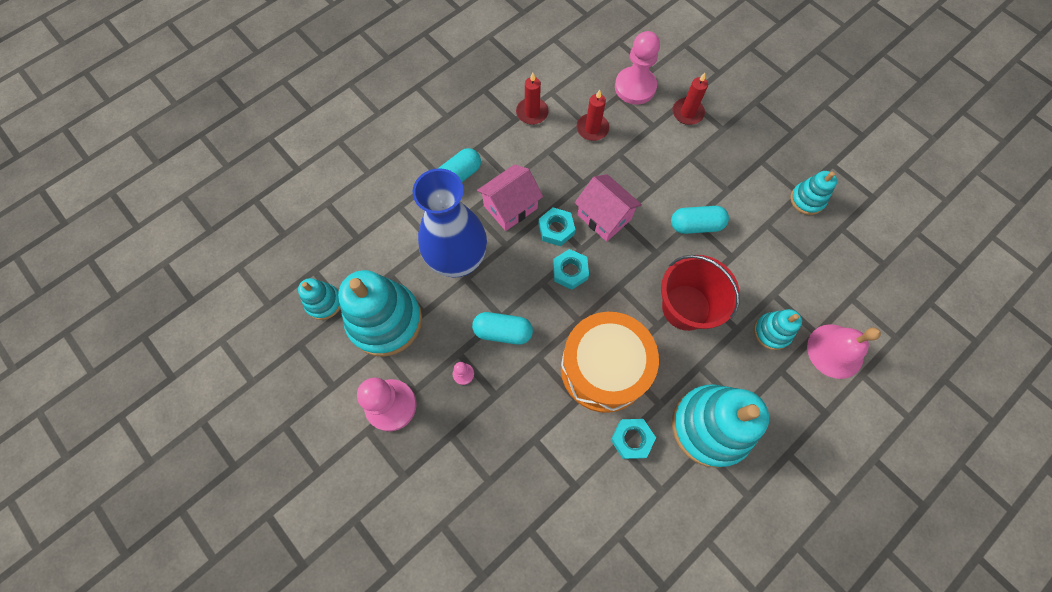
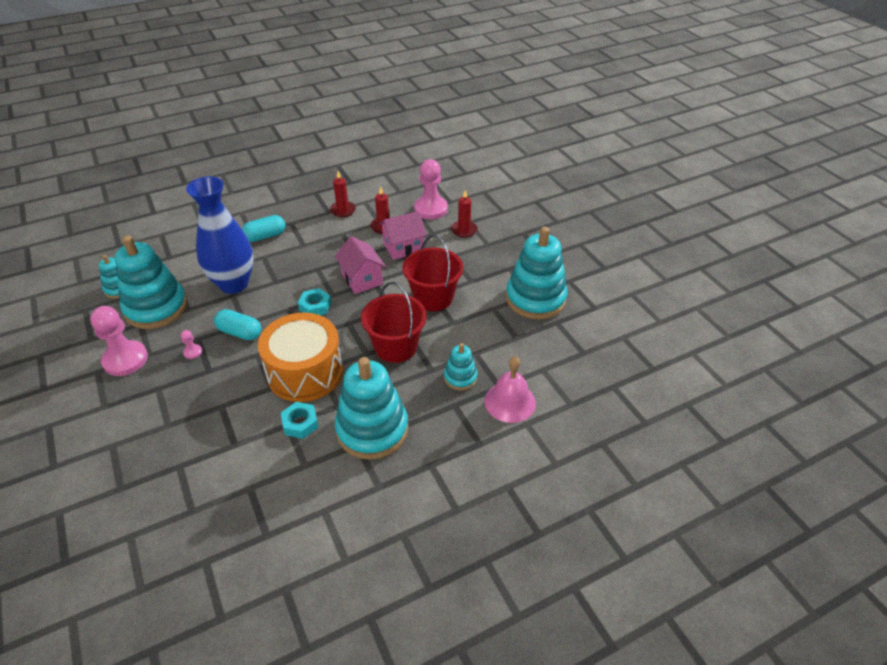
camera: 15 degrees right, 25 degrees down
(510, 207) = (293, 260): pink house -> pink house (403, 247)
(556, 229) = (320, 279): turquoise nut -> none
(696, 225) = (433, 297): turquoise capsule -> red bucket
(807, 200) = (535, 299): turquoise stacking toy -> turquoise stacking toy, size x2.00

